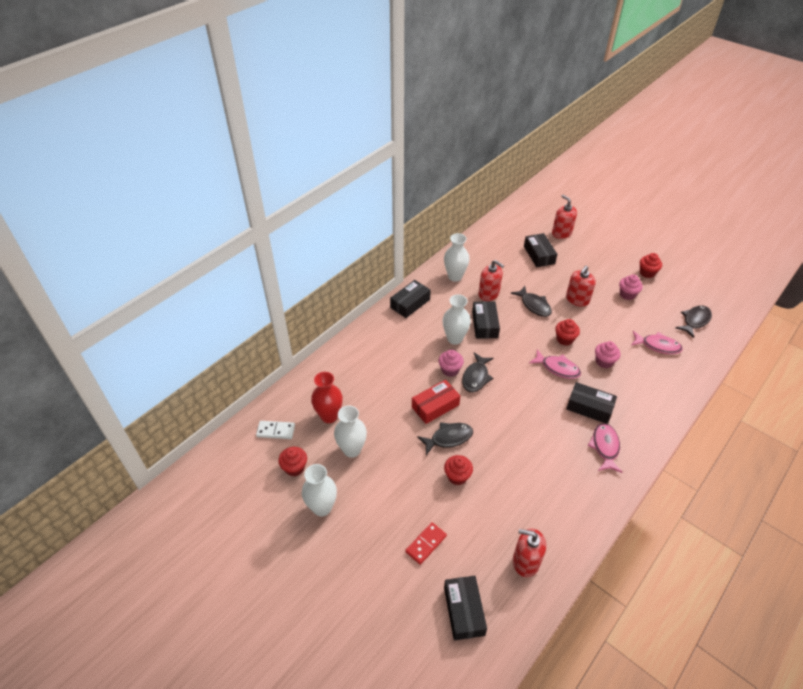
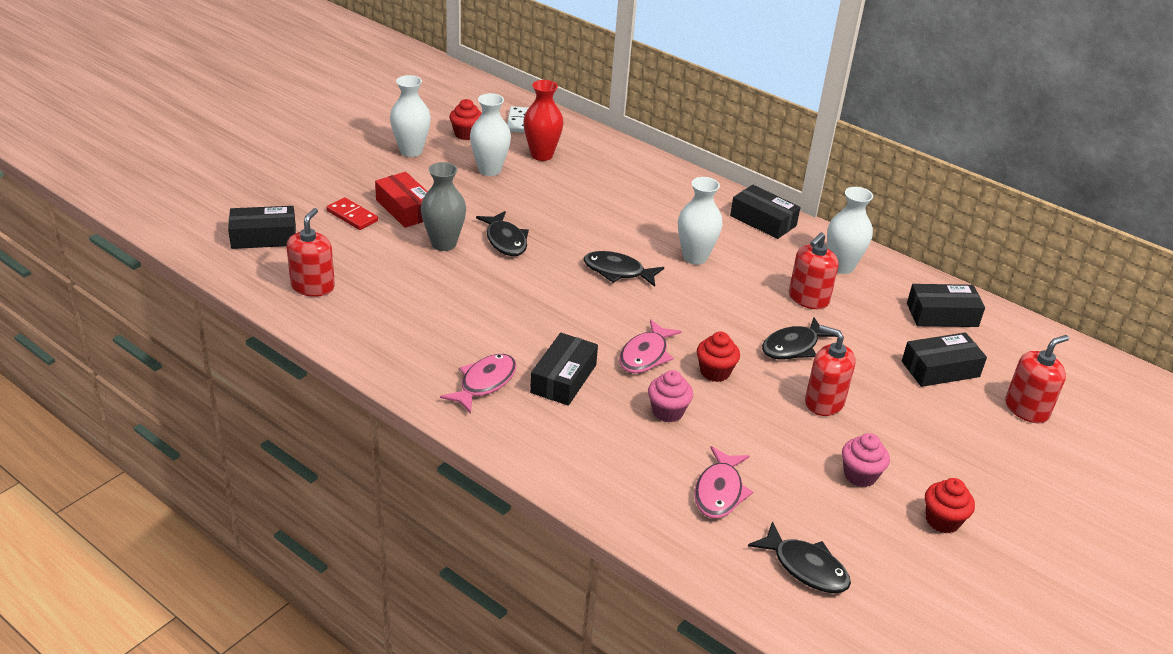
camera: 85 degrees right, 10 degrees down
(435, 406) = (560, 233): red box -> red box (405, 209)
(450, 370) = (629, 249): pink cupcake -> none
(457, 476) = (444, 244): red cupcake -> grey vase
(485, 324) = (732, 289): black box -> black box (942, 315)
(605, 447) = (484, 383): pink fish -> pink fish turned 60 degrees counterclockwise

